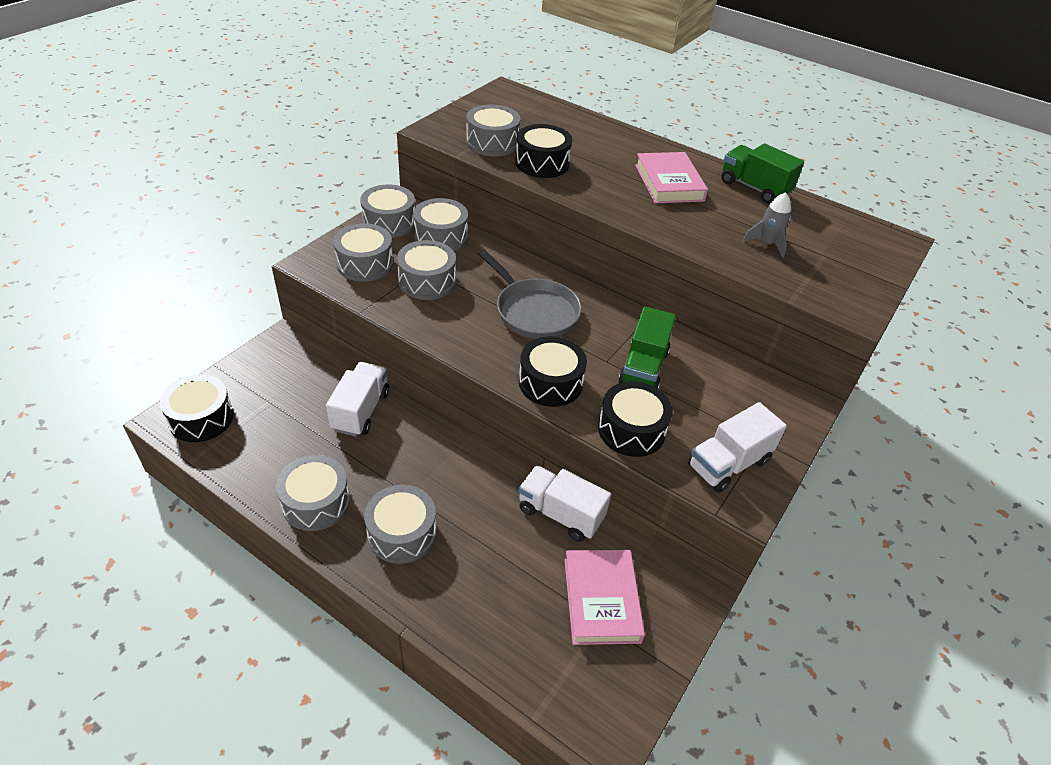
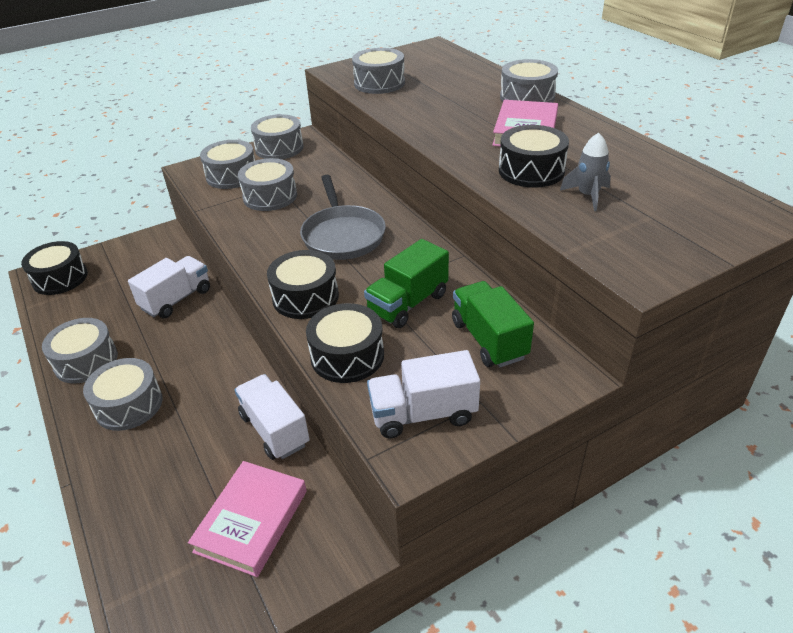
camera: 30 degrees right, 5 degrees down
(441, 236) = (313, 164): grey drum -> grey drum (527, 97)
(542, 163) = (410, 102): black drum -> black drum (531, 171)
(754, 188) = (620, 145): green truck -> green truck (489, 340)

